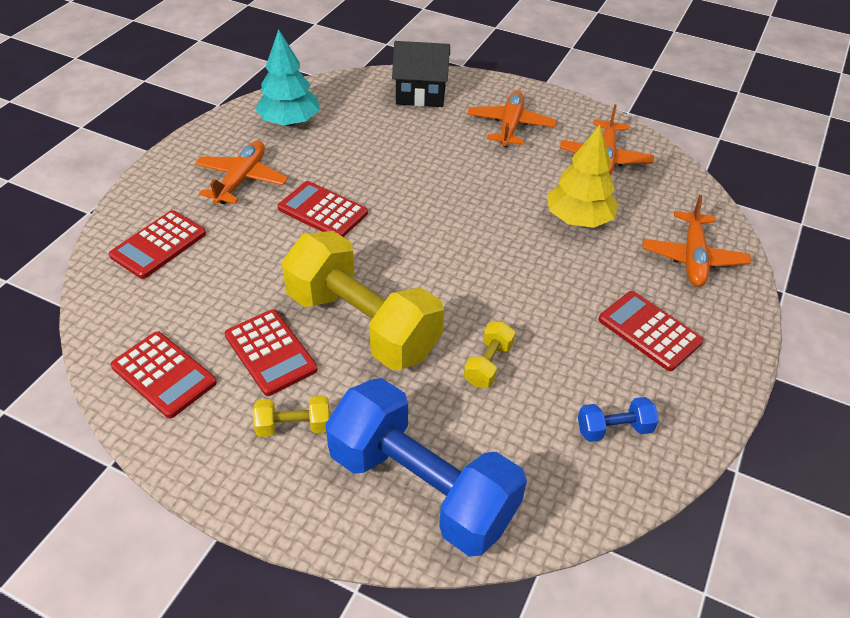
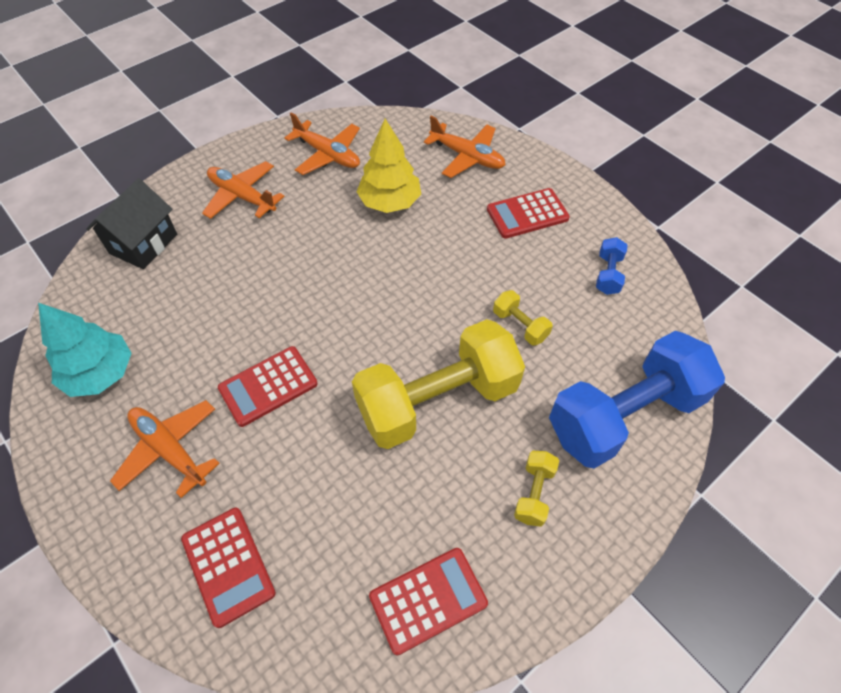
camera: 65 degrees left, 10 degrees up
(270, 352) = (439, 489): red calculator -> none

